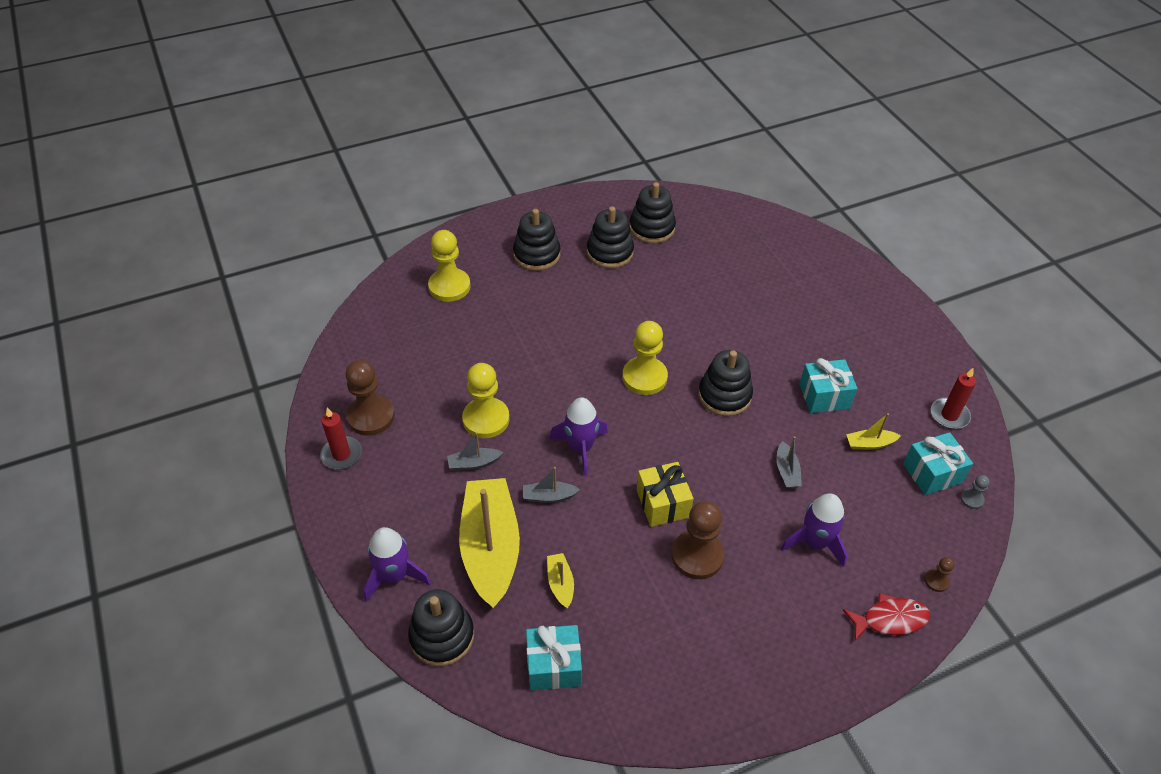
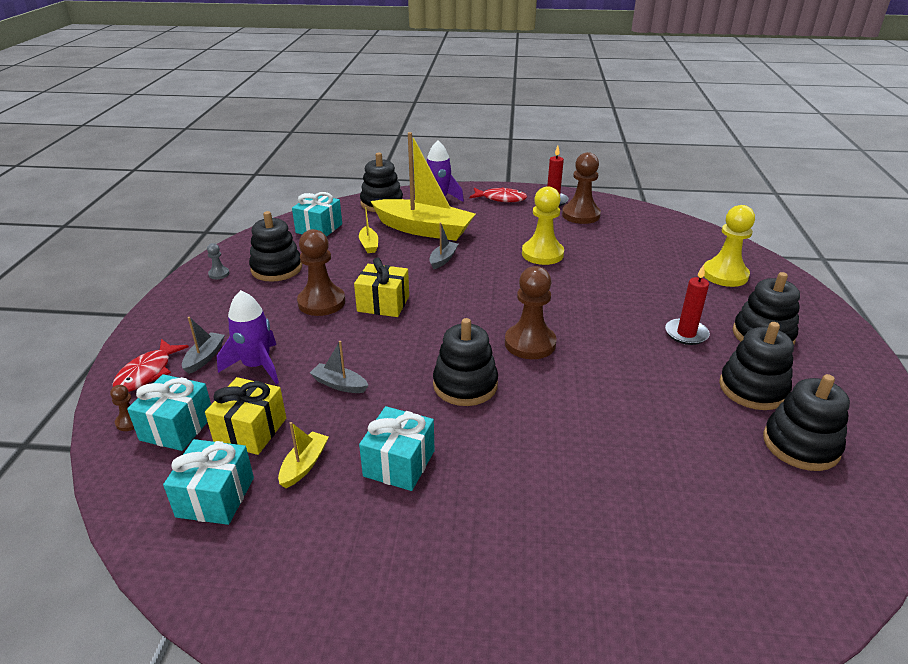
camera: 120 degrees right, 15 degrees down
(360, 508) = (501, 199): none -> red fish
(474, 463) = (502, 240): grey boat -> grey boat (204, 357)
(560, 584) = (369, 245): yellow boat -> yellow boat turned 60 degrees clockwise
(580, 448) = (475, 285): purple rocket -> none
(644, 377) = (530, 343): yellow pawn -> brown pawn
(670, 643) = (276, 269): none -> black stacking toy
(873, 494) = (251, 431): none -> yellow gift
(912, 544) = (177, 427): none -> turquoise gift
(949, 415) = (259, 578): red candle -> red candle (686, 334)
(971, 499) = (151, 511): grey pawn -> grey pawn (219, 274)

